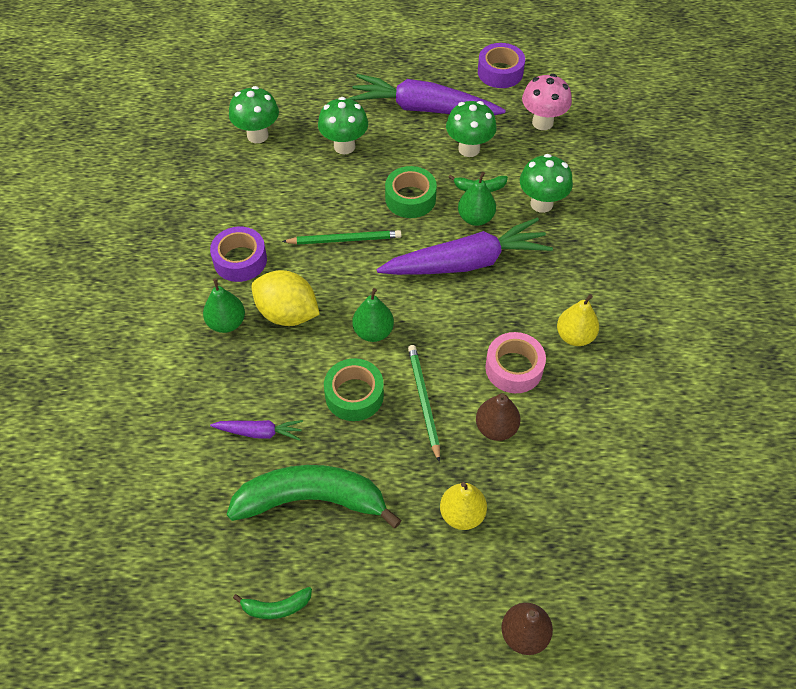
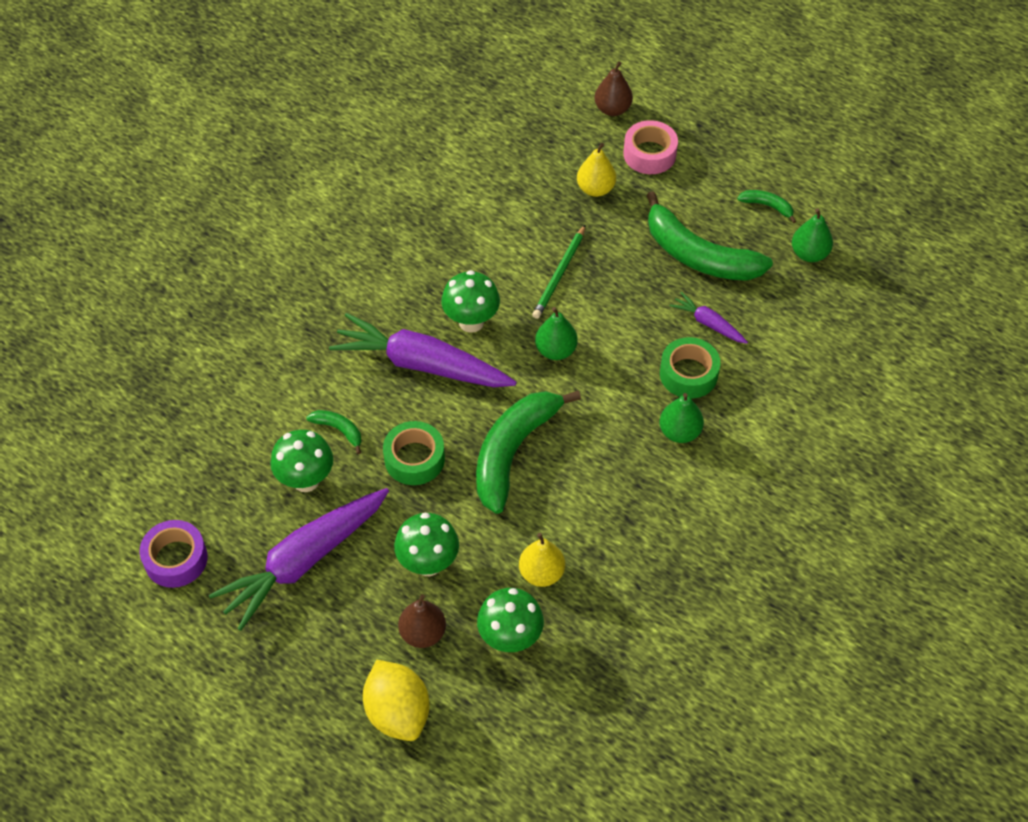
camera: 145 degrees left, 0 degrees up
(240, 260) = (628, 489): purple tape -> none
(287, 313) = (619, 409): yellow lemon -> yellow lemon (398, 712)
(345, 239) = (513, 452): green pencil -> green banana
(354, 395) = (611, 309): green tape -> green tape (688, 374)
(423, 108) = (304, 561): purple carrot -> purple carrot turned 90 degrees clockwise
(475, 218) = (373, 401): green pear -> green pear (809, 254)
(496, 428) = (521, 226): brown pear -> brown pear (423, 633)
(514, 368) = (466, 258): pink tape -> pink tape (649, 154)
(541, 204) = (299, 379): green mushroom -> green mushroom (471, 322)
(542, 122) = (202, 466): pink mushroom -> none
(575, 336) = (394, 253): yellow pear -> yellow pear (541, 573)

